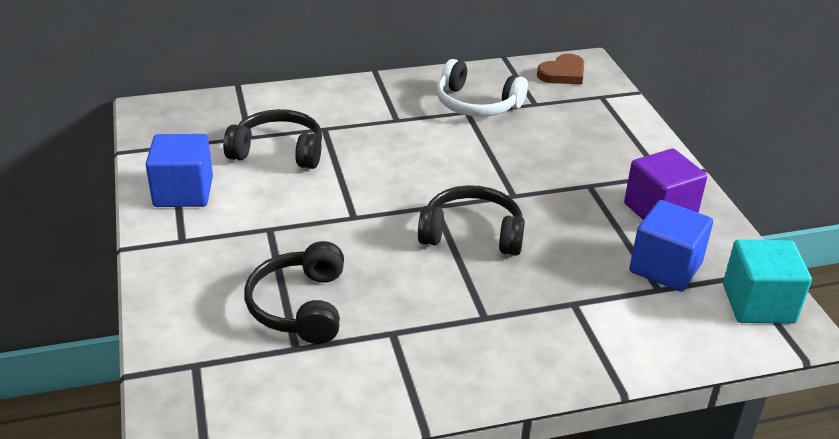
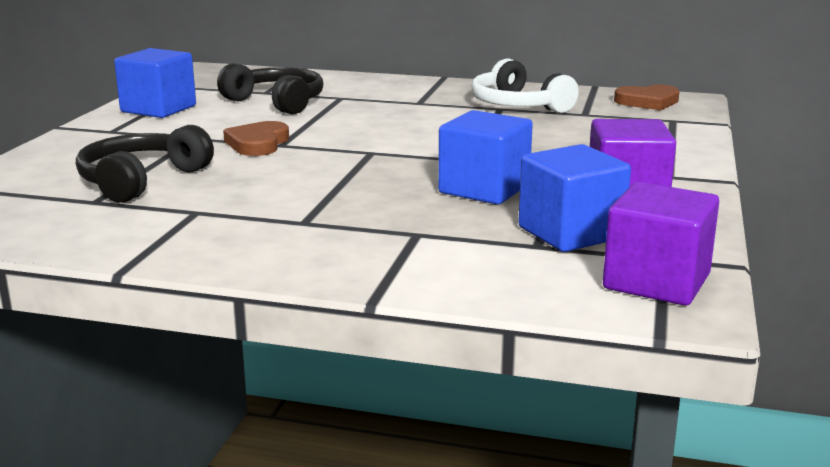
camera: 30 degrees right, 15 degrees down
(334, 221) = (258, 143): none -> brown heart
(472, 233) = (381, 173): black headphones -> none
(563, 232) = (484, 189): none -> blue cube
(758, 304) = (656, 282): turquoise cube -> purple cube

